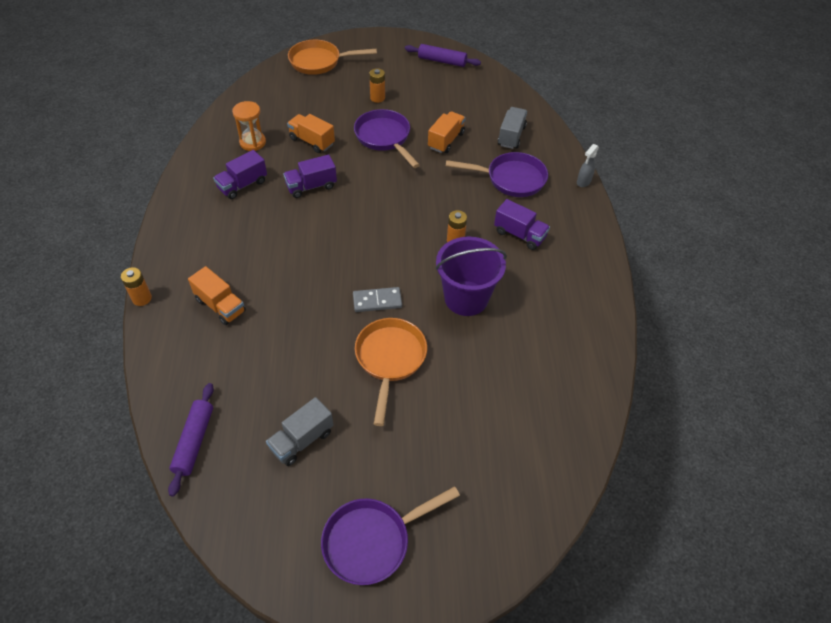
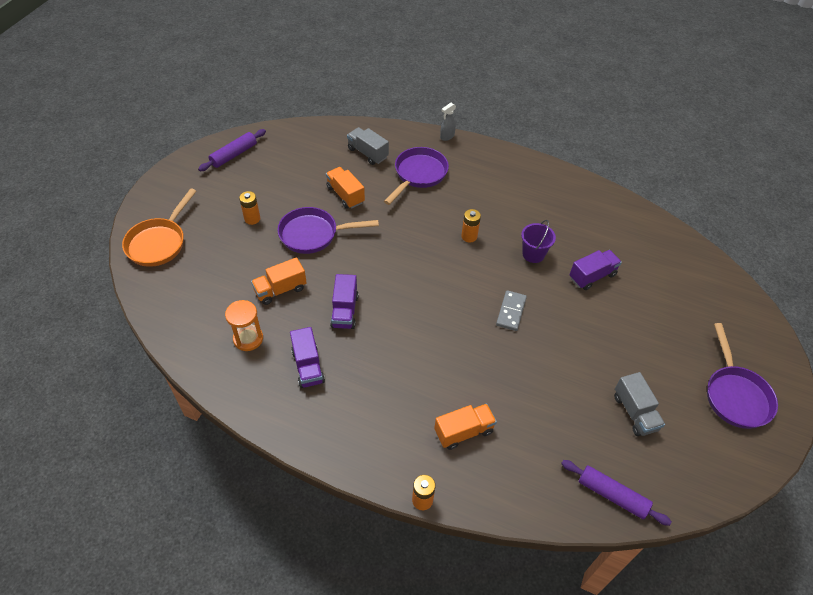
camera: 65 degrees left, 0 degrees up
(390, 360) = (576, 325): orange pan -> none
(466, 298) = (533, 254): purple bucket -> purple bucket, size x0.58
(519, 234) = (482, 196): purple truck -> purple truck (592, 276)
(583, 182) = (447, 137): grey spray bottle -> grey spray bottle turned 75 degrees clockwise

